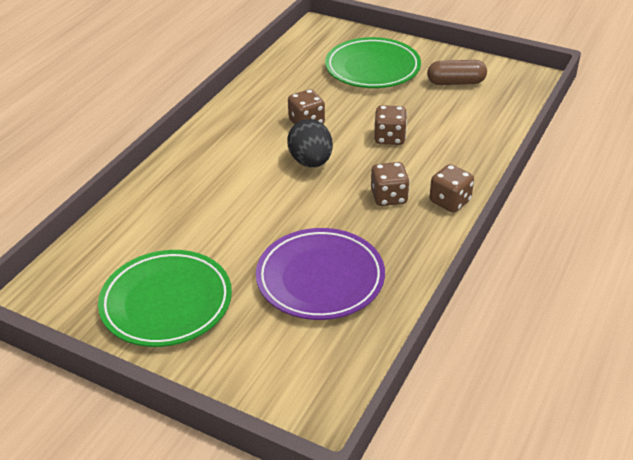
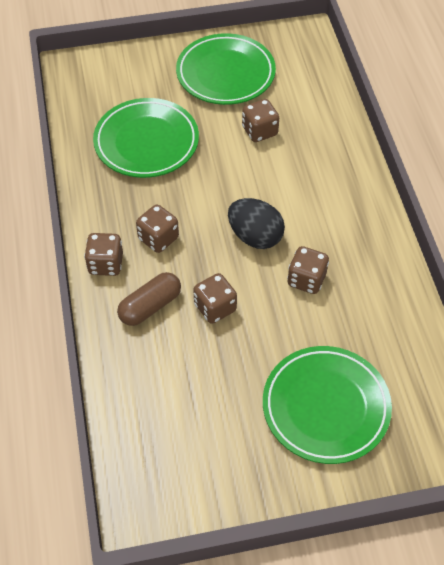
camera: 140 degrees right, 15 degrees up
(208, 231) = (259, 131): none -> brown dice
(320, 278) = (146, 142): purple plate -> green plate
(456, 82) = (218, 442): brown capsule -> brown capsule (150, 306)

